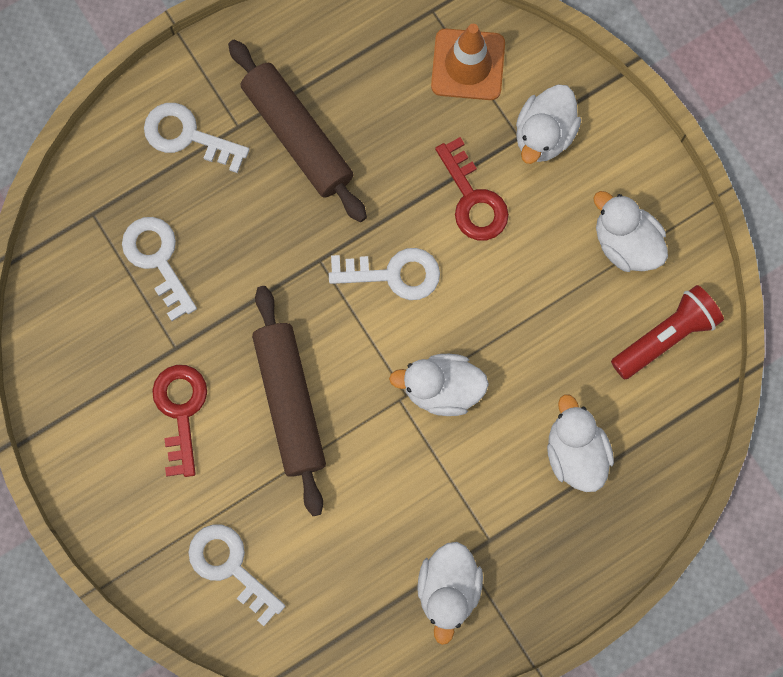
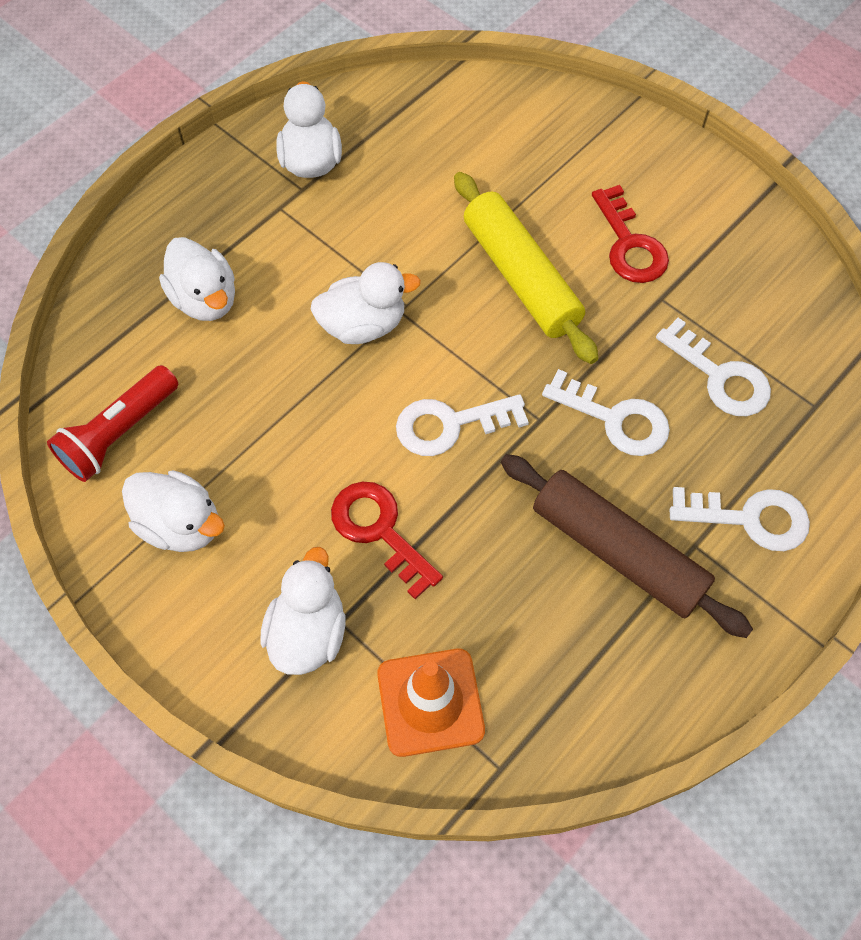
camera: 165 degrees right, 15 degrees down
(230, 566) = (526, 135): white key -> white key (615, 419)
(289, 402) = (521, 277): brown rolling pin -> yellow rolling pin

